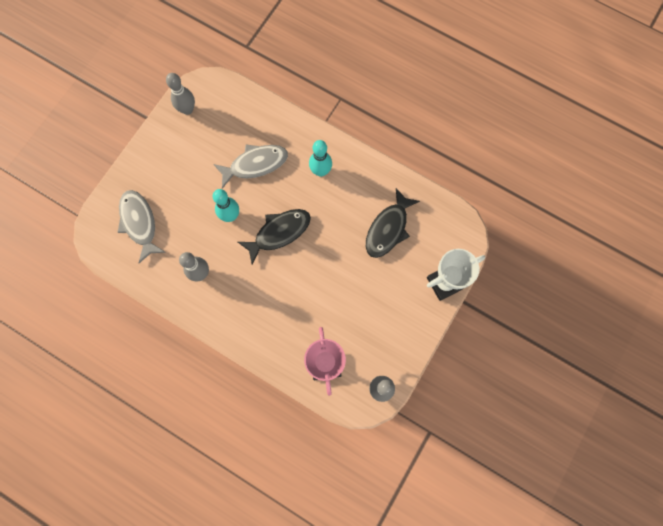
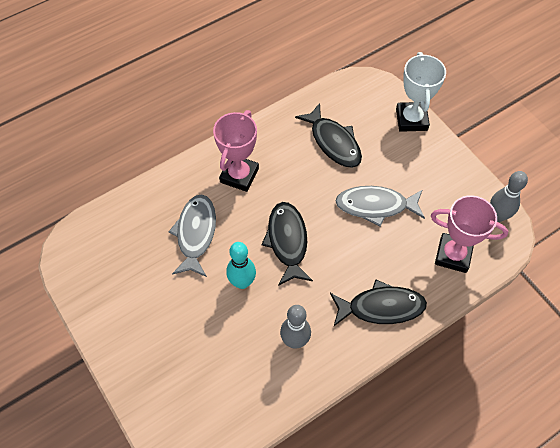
camera: 65 degrees left, 15 degrees down
(139, 223) = (197, 387): grey fish -> grey fish (376, 206)
(187, 109) = (86, 277): grey bowling pin -> none
(254, 325) = (381, 307): none -> black fish
(320, 171) = (239, 175): turquoise bowling pin -> pink trophy

